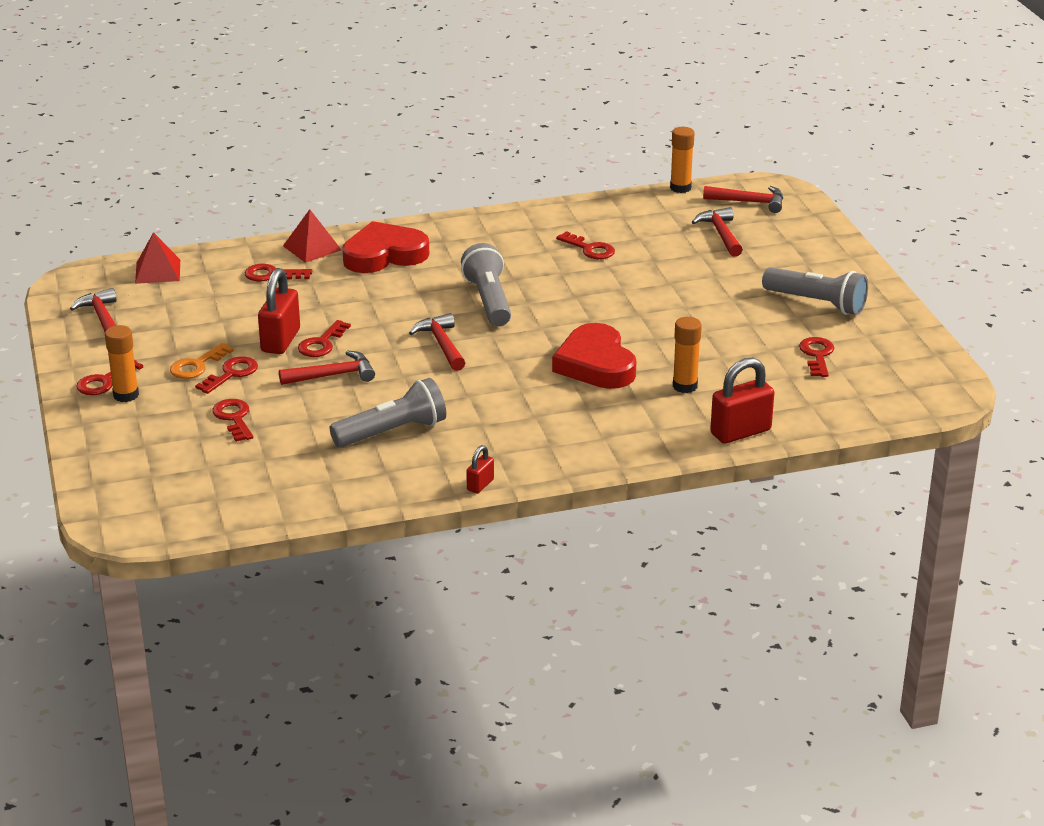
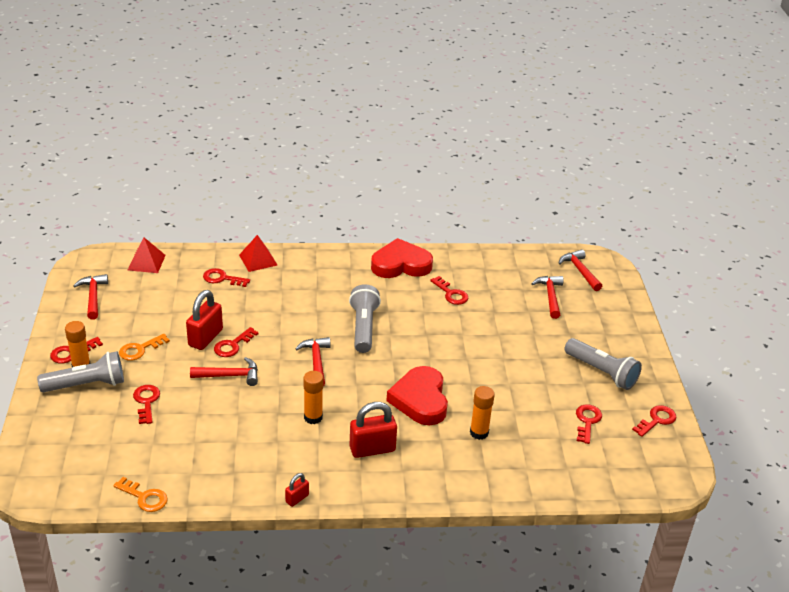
camera: 10 degrees right, 5 degrees up
(231, 374) = (160, 361): red key -> red key (657, 420)
(281, 513) = (144, 497): none -> orange key
(384, 255) = (305, 274): red heart -> red heart (401, 264)
(392, 432) = (252, 435): grey flashlight -> grey flashlight (87, 384)
(680, 188) = (534, 250): orange glue stick -> orange glue stick (313, 417)
(740, 432) = (506, 485): red padlock -> red padlock (372, 449)
(749, 202) = (580, 271): red hammer -> red hammer turned 135 degrees counterclockwise

